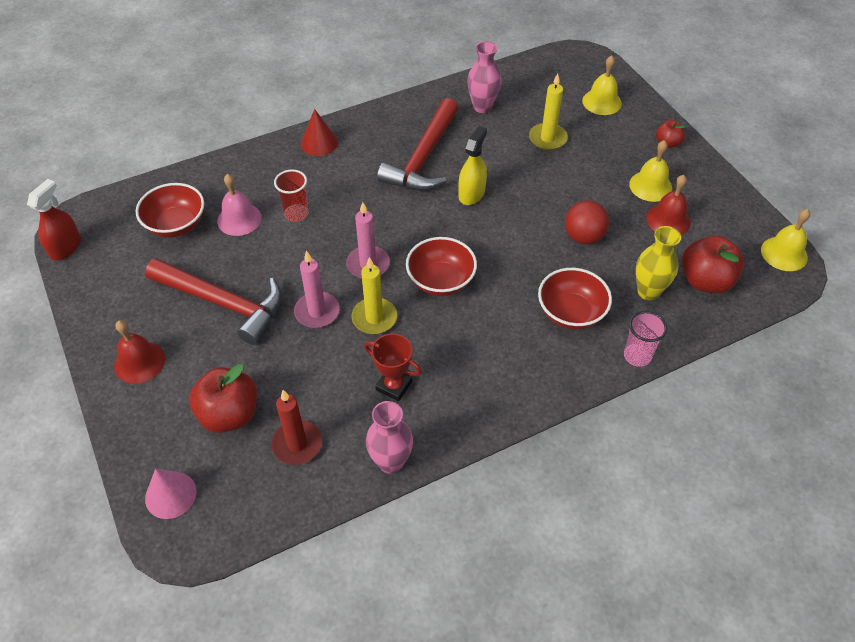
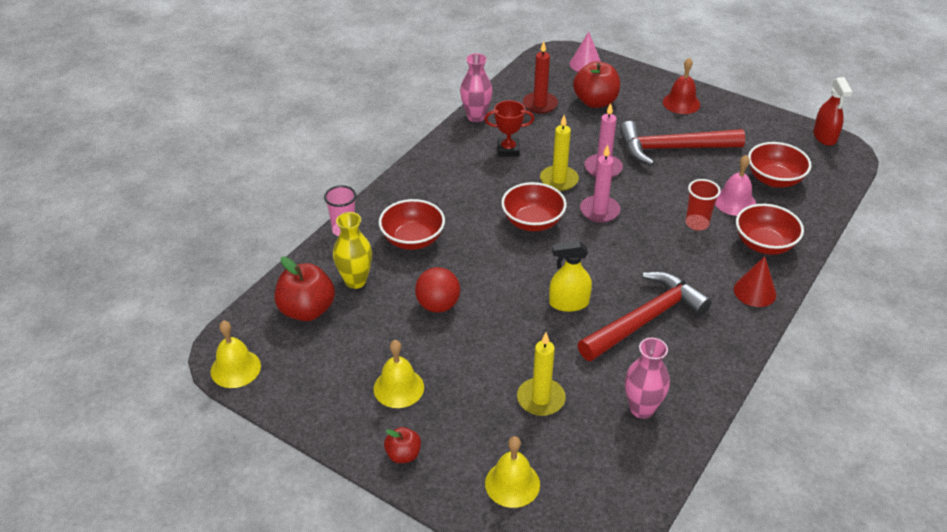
camera: 150 degrees right, 10 degrees down
(265, 173) = (764, 244): none -> red bowl
(423, 158) = (645, 319): red hammer -> red hammer turned 60 degrees clockwise
(471, 193) = (569, 303): yellow spray bottle -> yellow spray bottle turned 90 degrees clockwise
(668, 220) = (364, 356): red bell -> none

